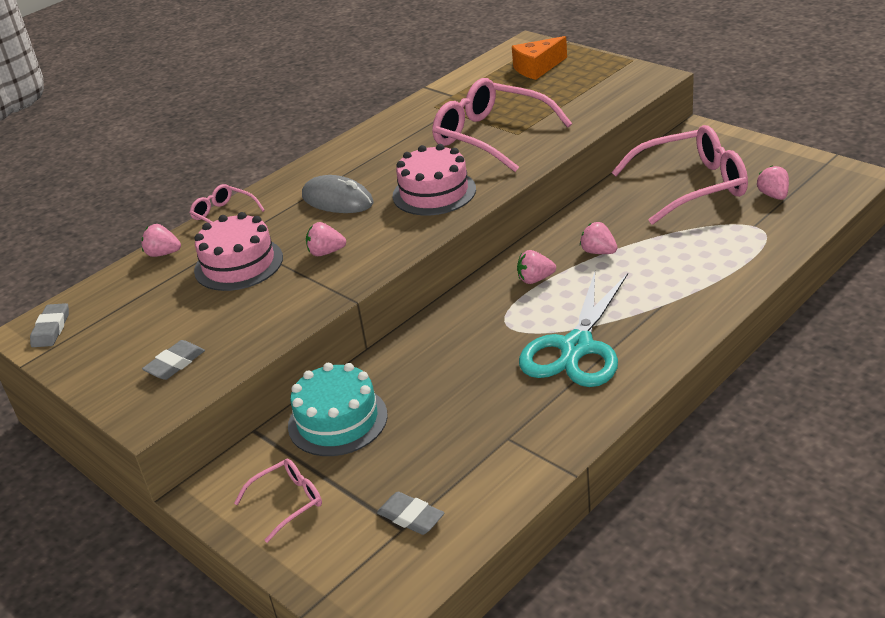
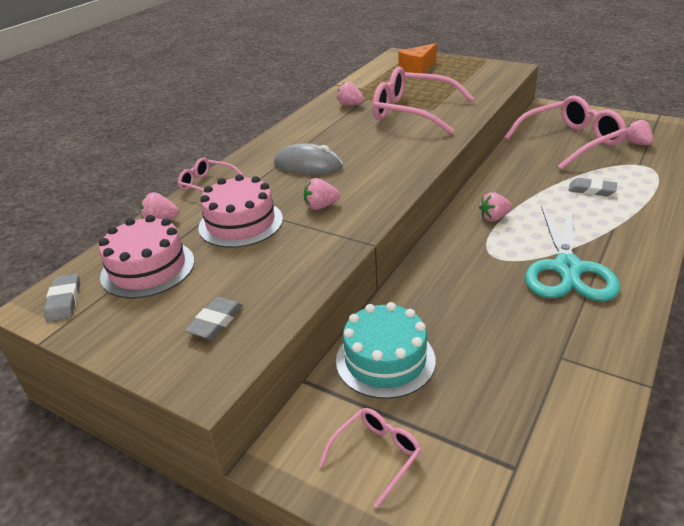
camera: 15 degrees left, 0 degrees up
(411, 517) = (517, 453): grey eraser -> grey eraser (591, 190)
(434, 192) = (391, 153): pink cake -> pink cake (148, 268)
(598, 252) = (532, 193): pink strawberry -> pink strawberry (350, 105)

